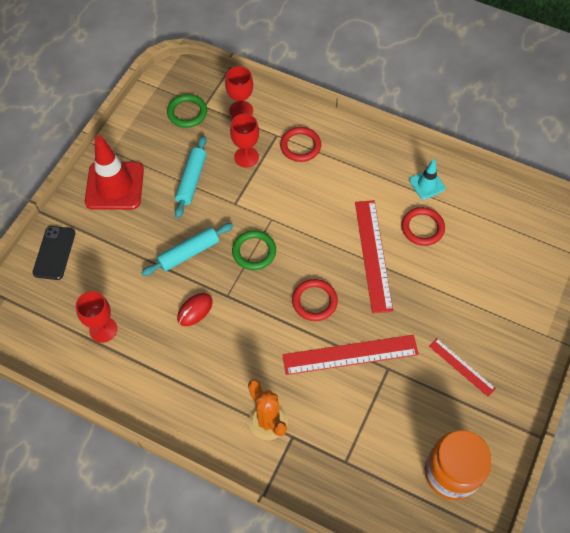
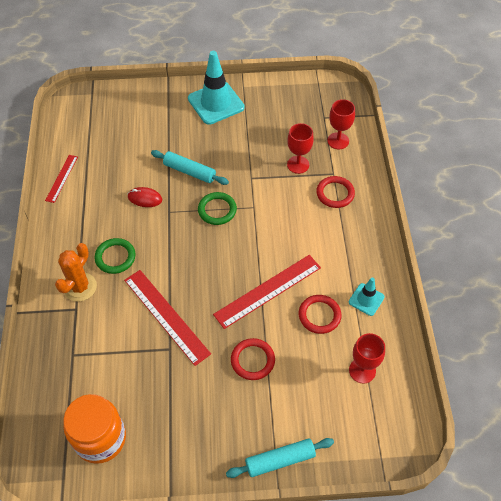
camera: 60 degrees right, 5 degrees down
(54, 253) = (141, 100): black phone -> none
(103, 329) = (98, 155): red goblet -> red goblet (362, 370)
(114, 186) = (216, 103): red traffic cone -> turquoise traffic cone
(187, 113) = (310, 111): green ring -> green ring (115, 257)
(191, 180) = (252, 142): turquoise rolling pin -> turquoise rolling pin (280, 460)
(314, 301) = (199, 270): red ring -> red ring (252, 360)
(461, 367) = (203, 405): red ruler -> red ruler (62, 178)

